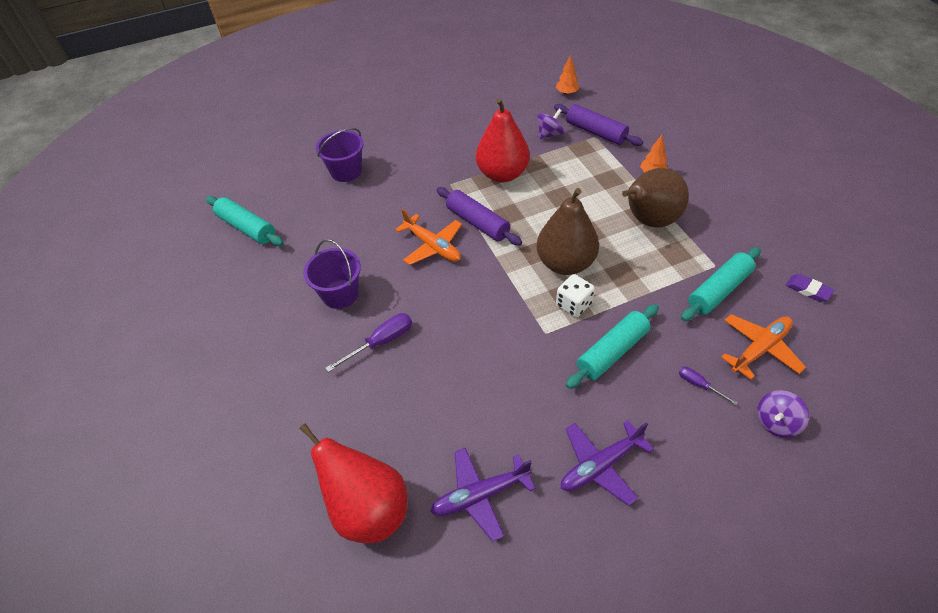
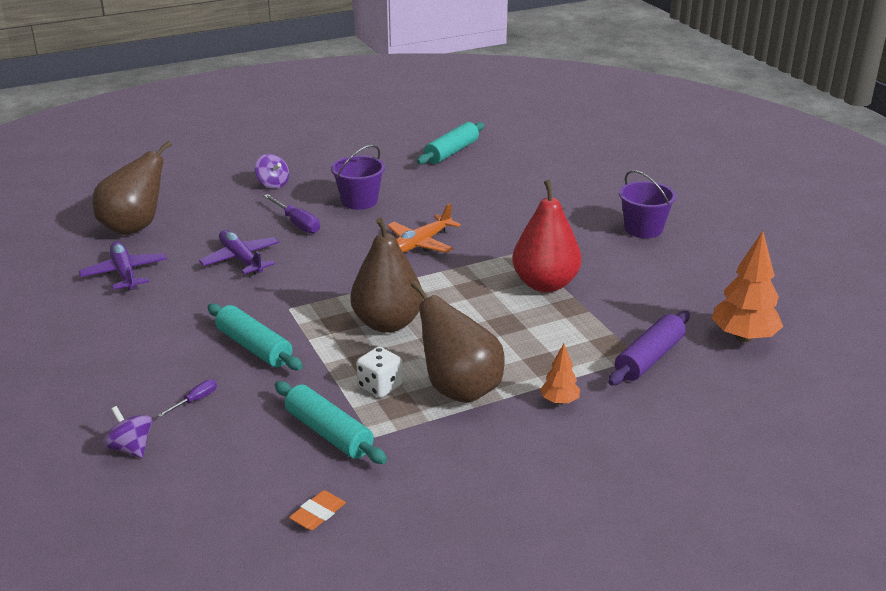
camera: 85 degrees right, 20 degrees down
(346, 171) = (540, 191): purple bucket -> purple bucket (643, 229)
(368, 509) = (134, 227): red pear -> brown pear
(478, 223) = (457, 269): purple rolling pin -> none
(549, 134) = (635, 320): purple spinning top -> purple spinning top (273, 184)
(566, 93) = (743, 337): orange tree -> orange tree, size x1.87
(573, 304) = (324, 326): white dice -> white dice (380, 386)
(600, 465) = (127, 333): purple plane -> purple plane (241, 259)
(759, 349) = (231, 452): orange plane -> none
(808, 290) = (318, 514): purple eraser -> orange eraser

